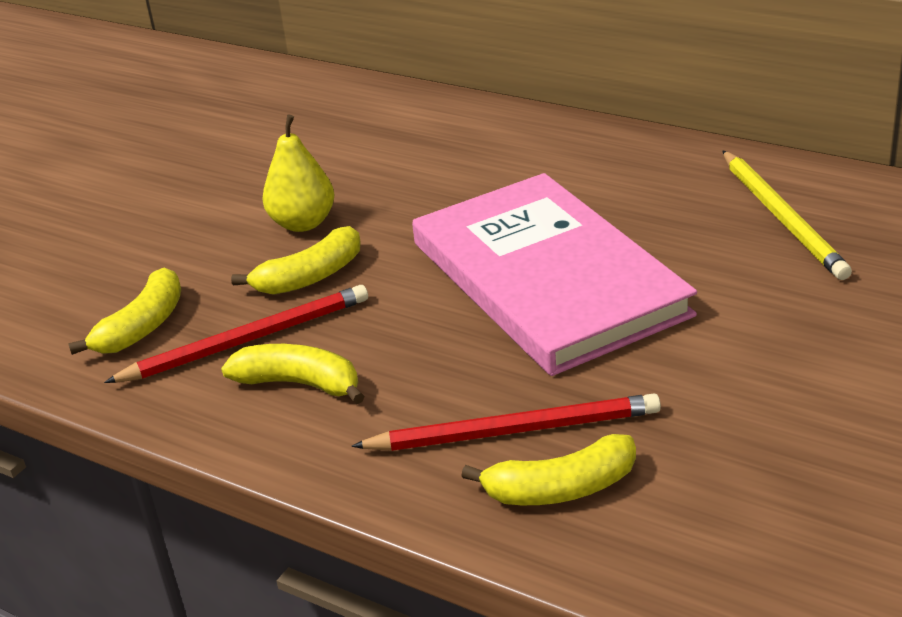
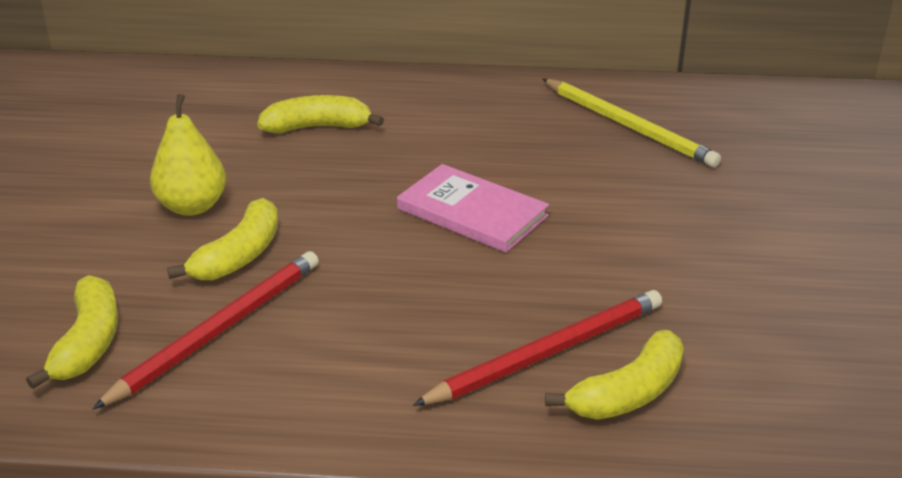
camera: 30 degrees left, 0 degrees up
(299, 384) = (307, 360): yellow banana -> yellow banana (318, 127)
(547, 278) = (472, 212): pink book -> pink book, size x0.50

